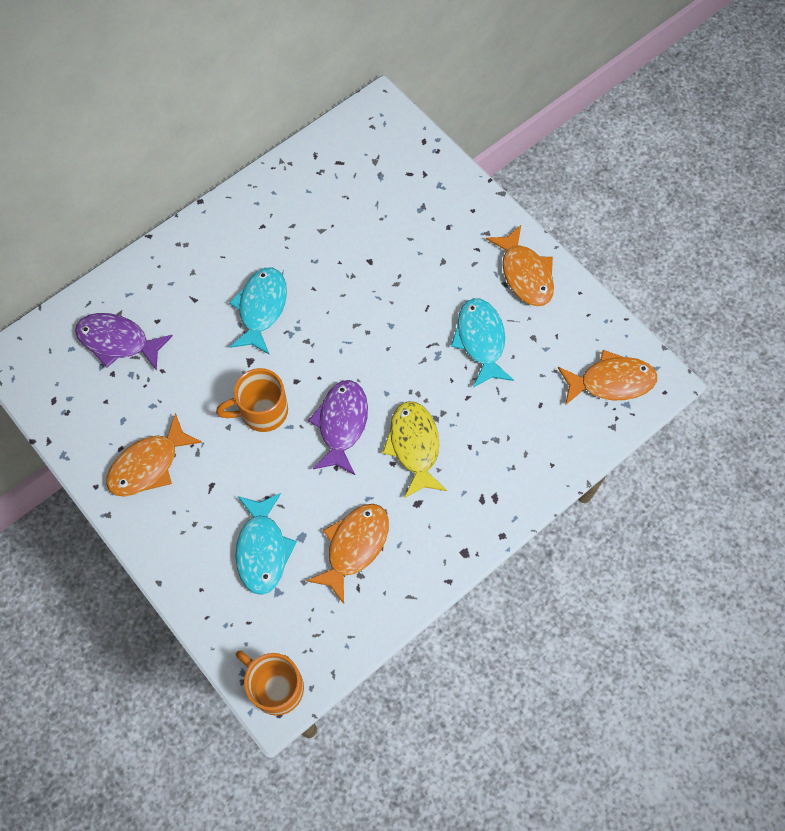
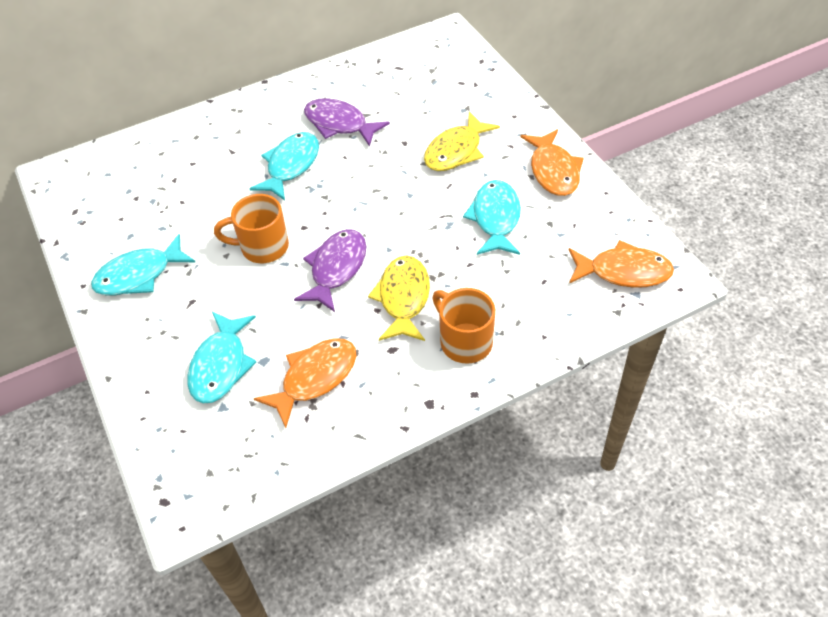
camera: 15 degrees right, 15 degrees down
(118, 341) = (151, 174): purple fish -> purple fish (339, 124)
(149, 464) = (139, 275): orange fish -> turquoise fish
(275, 686) = (188, 498): orange mug -> orange mug (464, 341)
(424, 264) = (456, 151): none -> yellow fish

